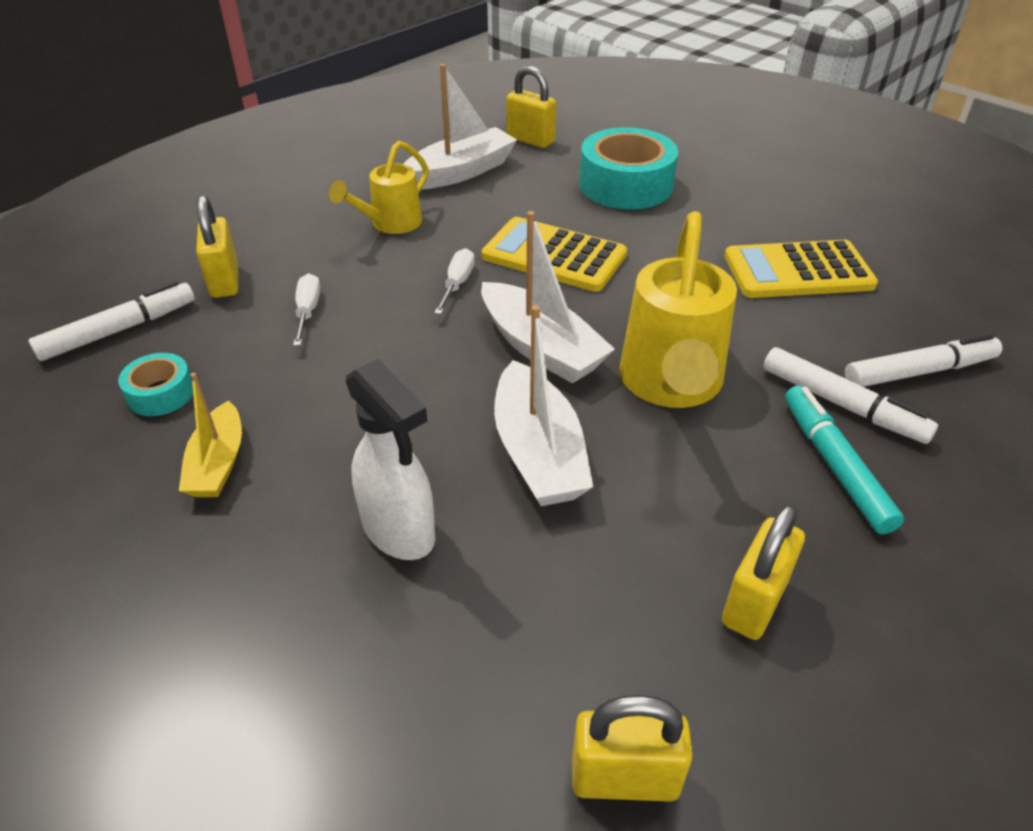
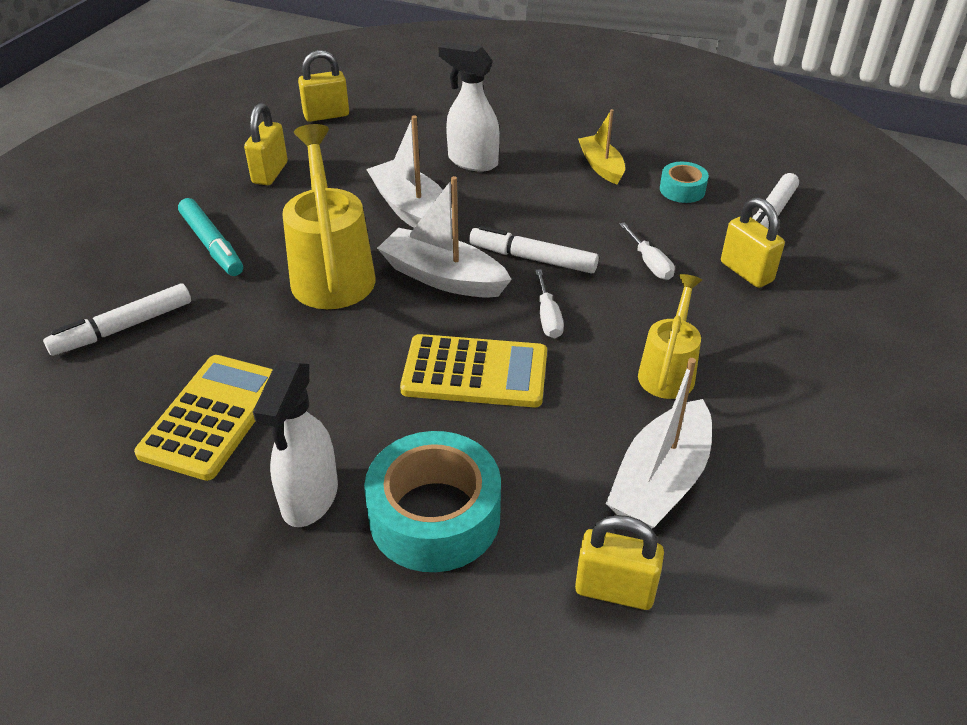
camera: 160 degrees right, 0 degrees up
(714, 208) = (309, 498): none -> white spray bottle
(798, 271) = (213, 416): yellow calculator -> yellow calculator turned 45 degrees counterclockwise
(841, 404) = (198, 286): white marker -> white marker (533, 259)

